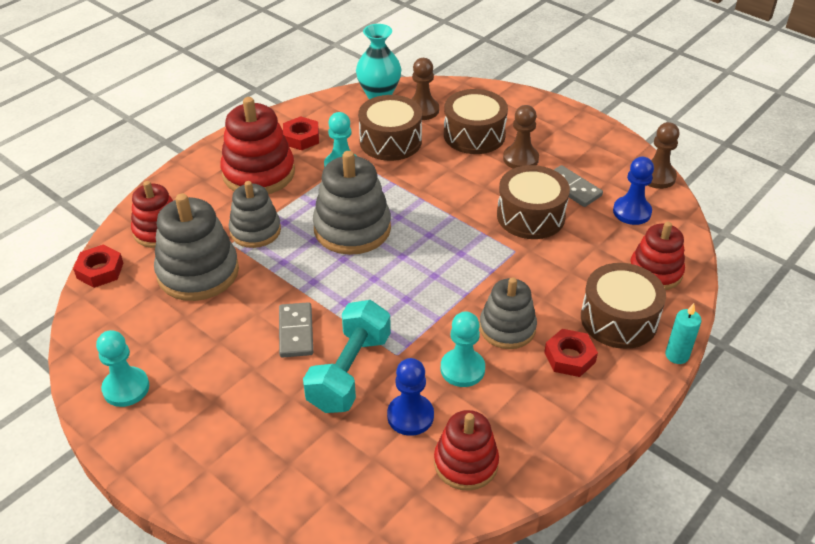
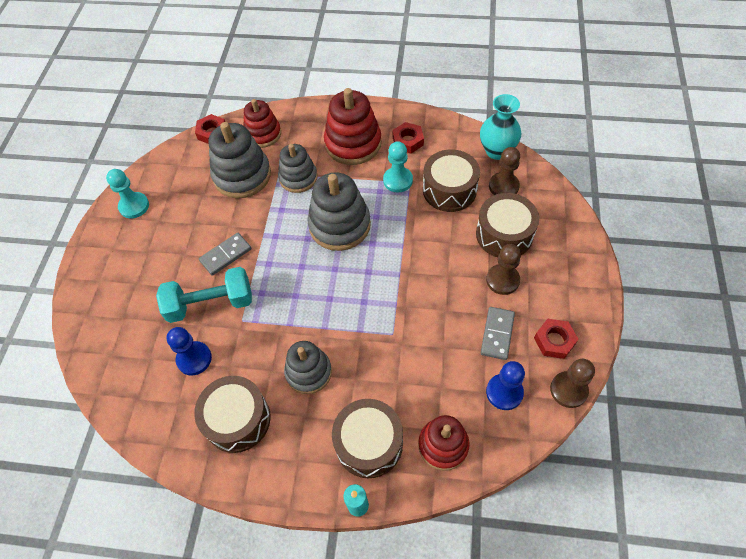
camera: 60 degrees right, 15 degrees up
(462, 369) = (252, 366): turquoise pawn -> none
(466, 463) = (173, 413): red stacking toy -> none
(530, 216) = (440, 323): brown drum -> brown drum (237, 419)
(569, 357) = (306, 428): red nut -> red nut (554, 341)

